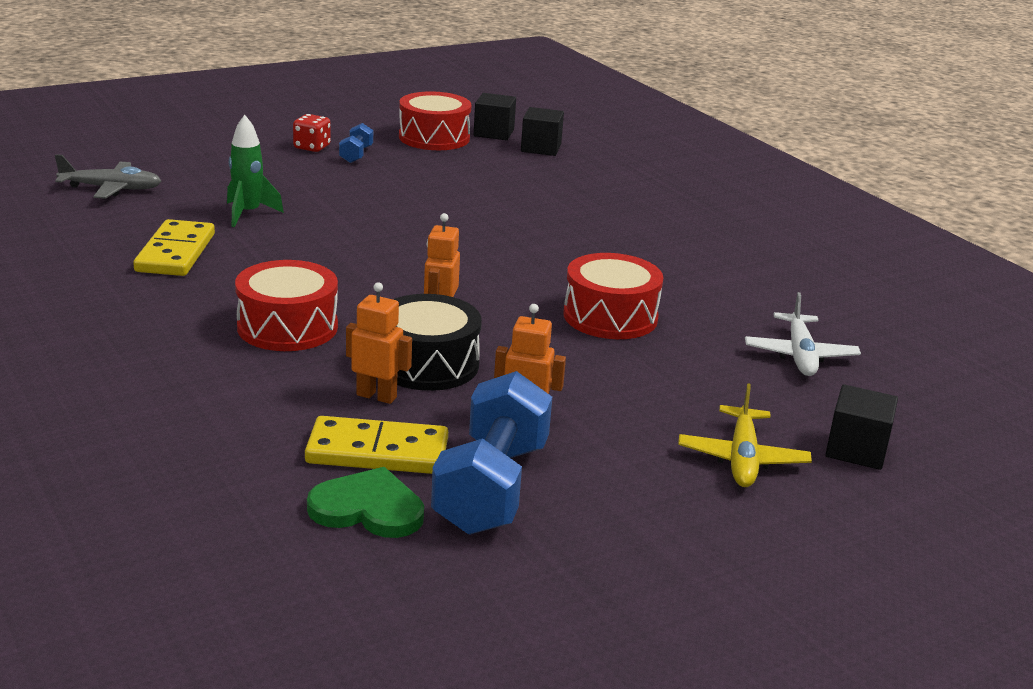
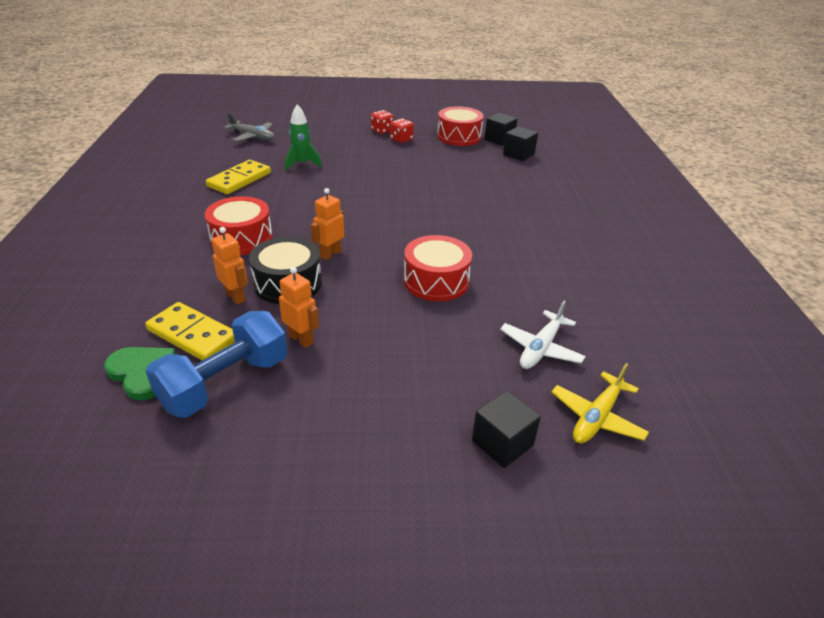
camera: 30 degrees right, 10 degrees up
(356, 155) = (401, 139): blue dumbbell -> red dice
(742, 458) = (408, 420): yellow plane -> yellow plane (597, 417)

